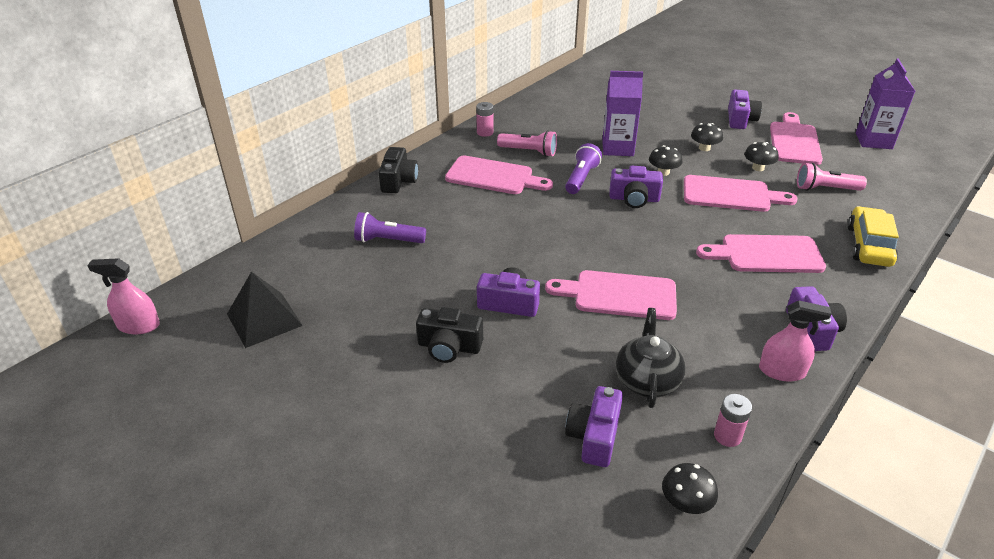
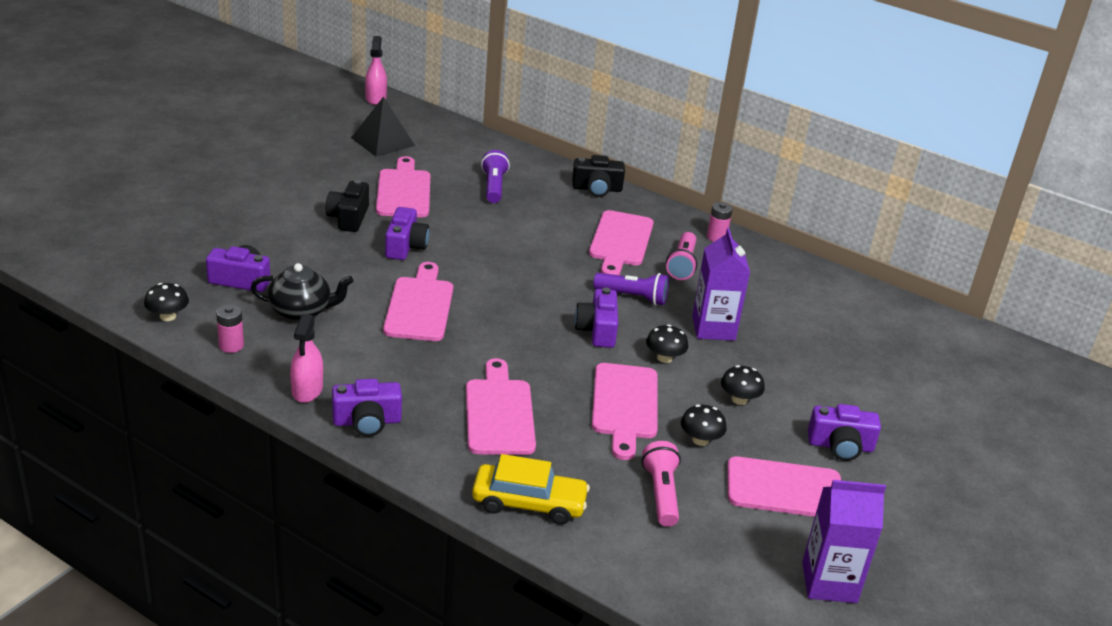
camera: 80 degrees right, 5 degrees down
(391, 303) = (403, 191): none -> pink cutting board

